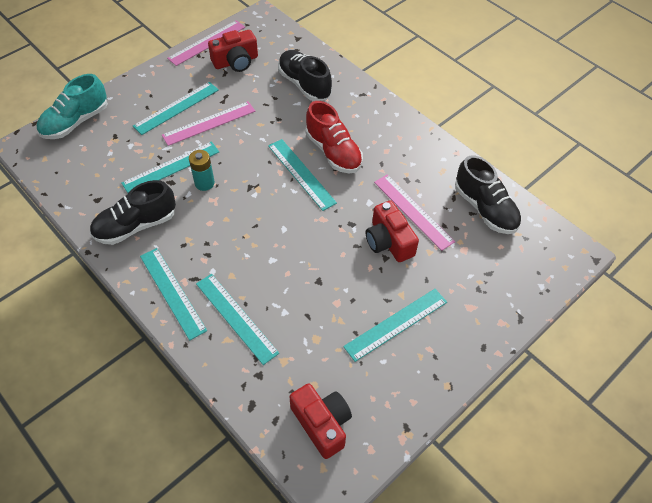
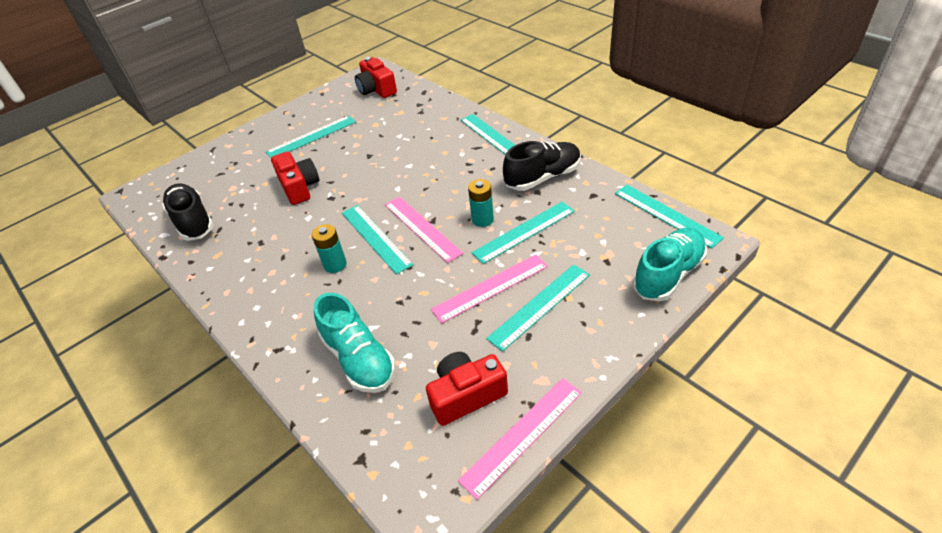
camera: 175 degrees left, 10 degrees down
(236, 317) = (438, 129): turquoise ruler -> turquoise ruler (666, 215)
(304, 84) = (359, 359): black shoe -> turquoise shoe
(333, 152) = (335, 265): red shoe -> turquoise battery
(413, 211) = (266, 213): pink ruler -> pink ruler (422, 228)

